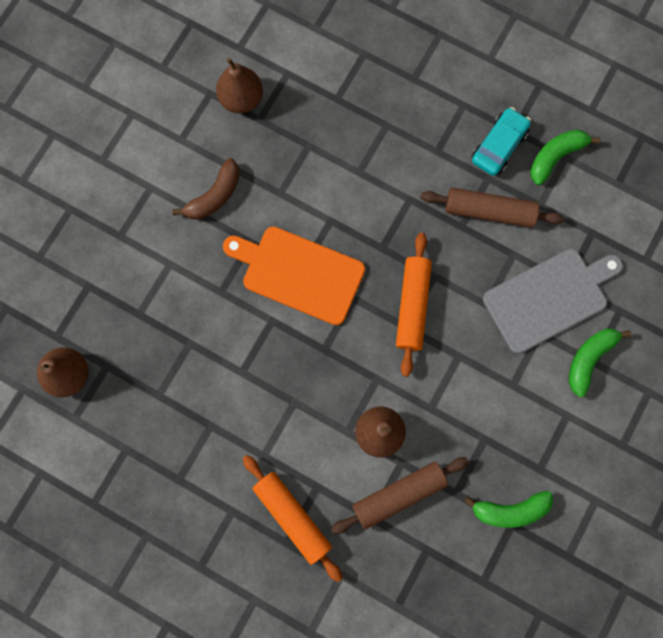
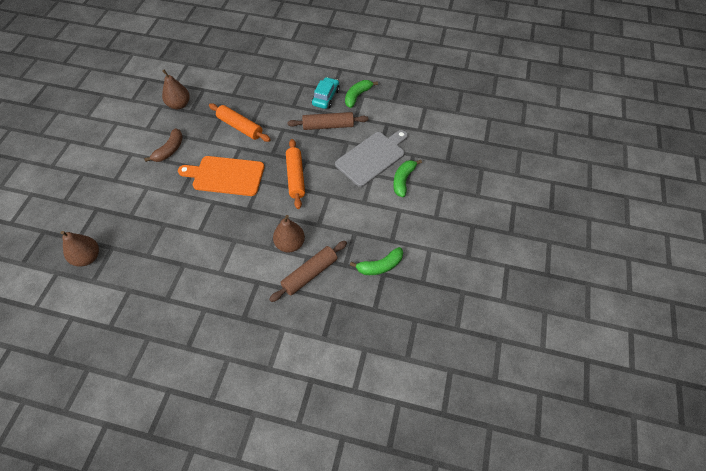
camera: 15 degrees left, 20 degrees down
(292, 517) = (244, 302): orange rolling pin -> orange rolling pin (240, 127)

